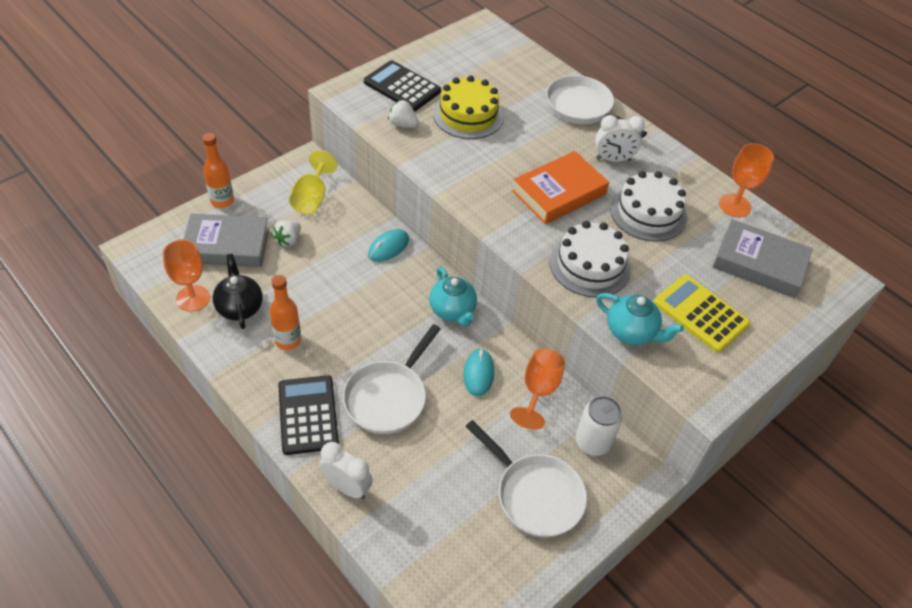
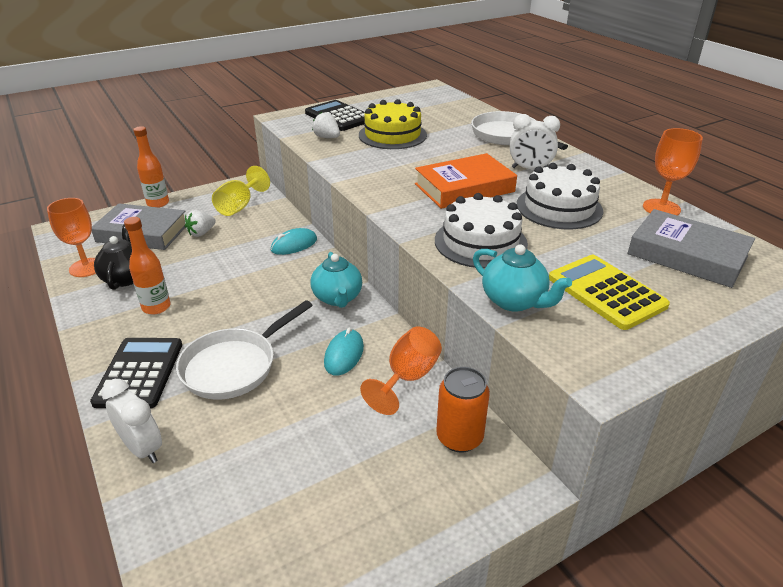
camera: 15 degrees right, 15 degrees down
(535, 495) = (367, 487): white pan -> none
(592, 442) = (459, 437): white can -> orange can

